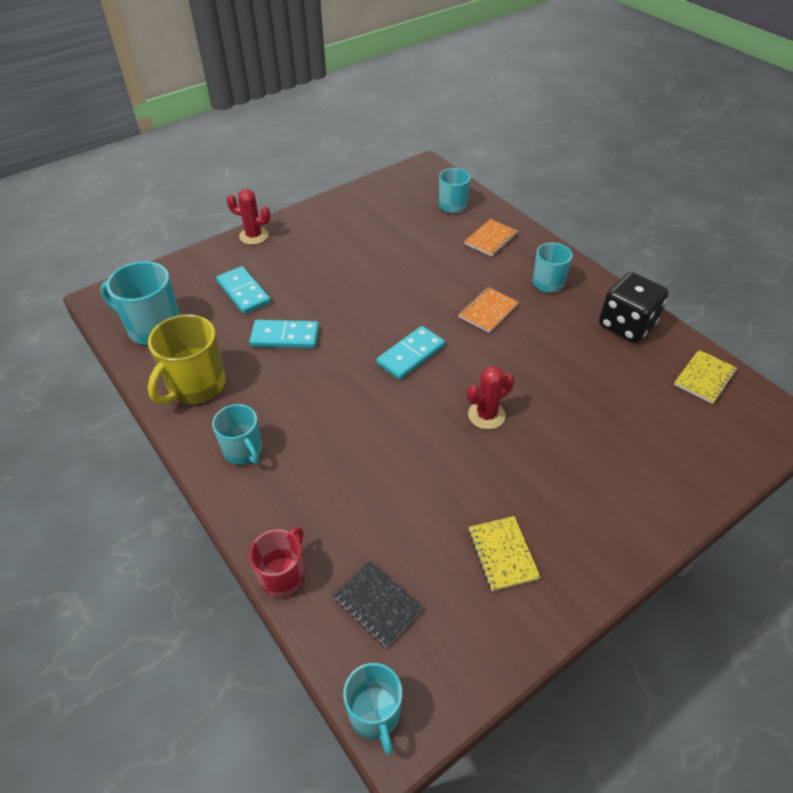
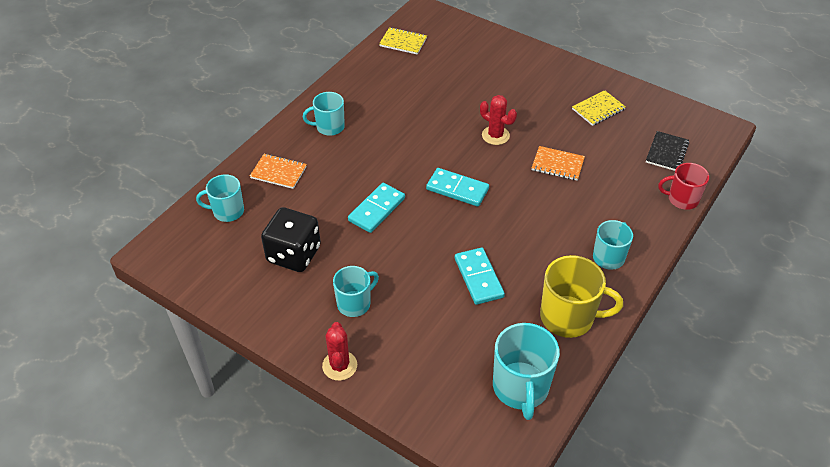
camera: 110 degrees left, 0 degrees up
(244, 292) = (435, 334): turquoise domino -> turquoise domino (376, 209)
(375, 714) = (722, 137): turquoise mug -> turquoise mug (355, 303)
(488, 311) = (382, 155): orange notebook -> orange notebook (557, 164)
(626, 325) = (364, 80): black dice -> black dice (294, 254)

